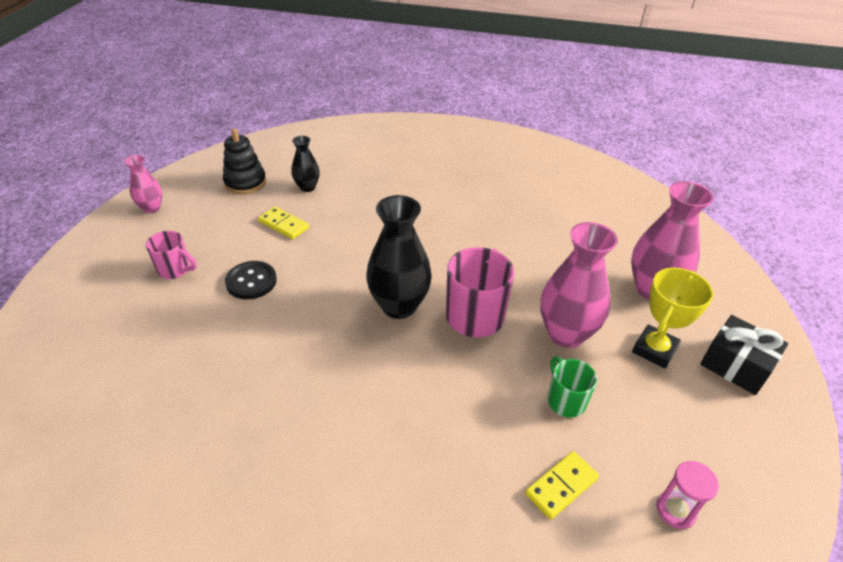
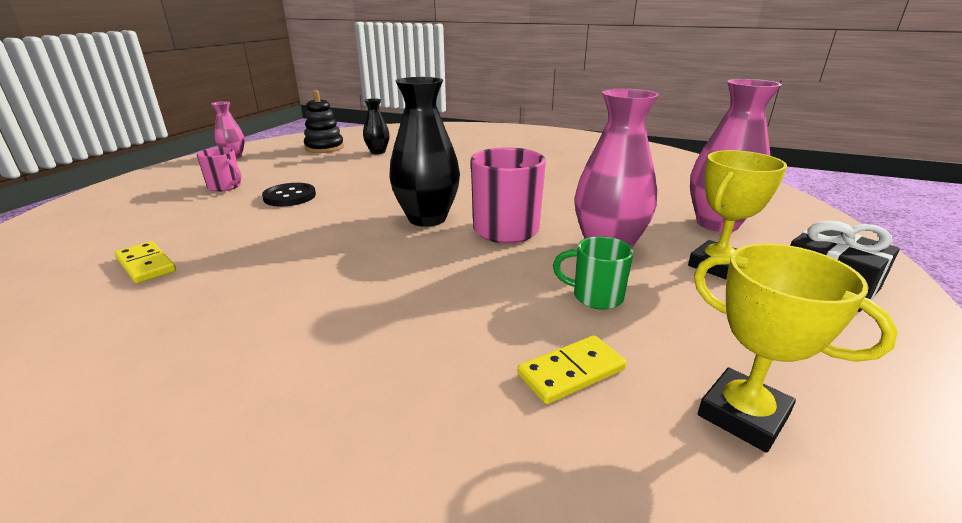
camera: 10 degrees right, 15 degrees down
(284, 225) = (343, 169): yellow domino -> yellow domino (146, 265)
(565, 400) = (595, 297): green mug -> green mug turned 60 degrees counterclockwise
(675, 510) = (742, 415): pink hourglass -> yellow trophy

